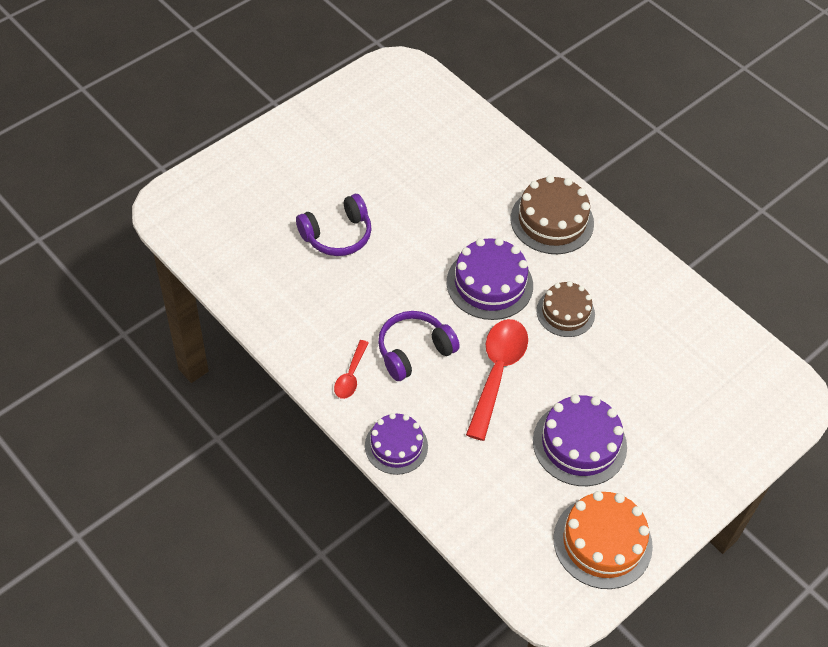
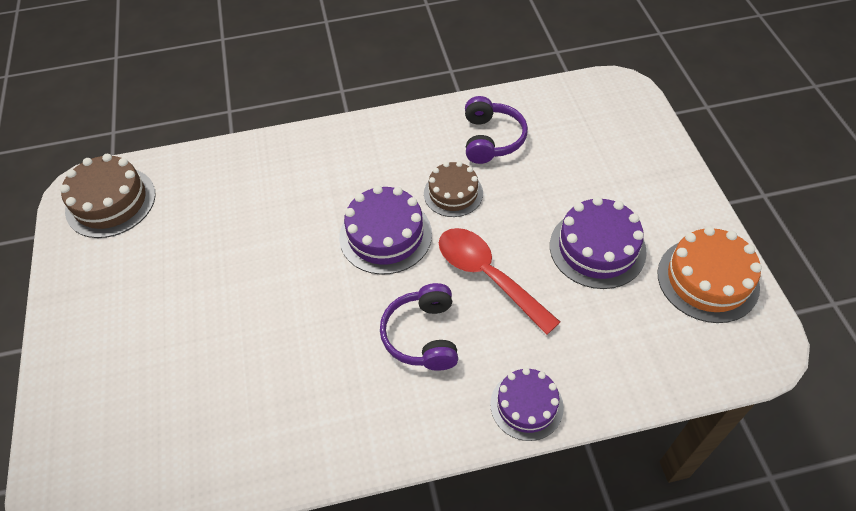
camera: 55 degrees left, 0 degrees up
(337, 235) = (236, 339): purple headphones -> purple headphones (491, 139)
(350, 376) = (418, 409): red spoon -> none
(552, 221) = (350, 157): brown cake -> brown cake (111, 202)

